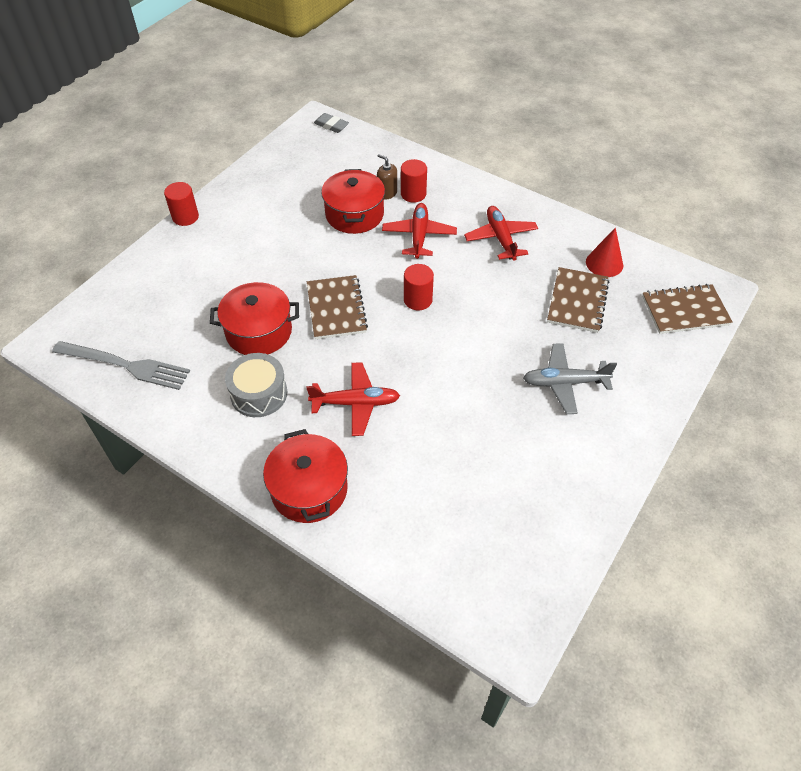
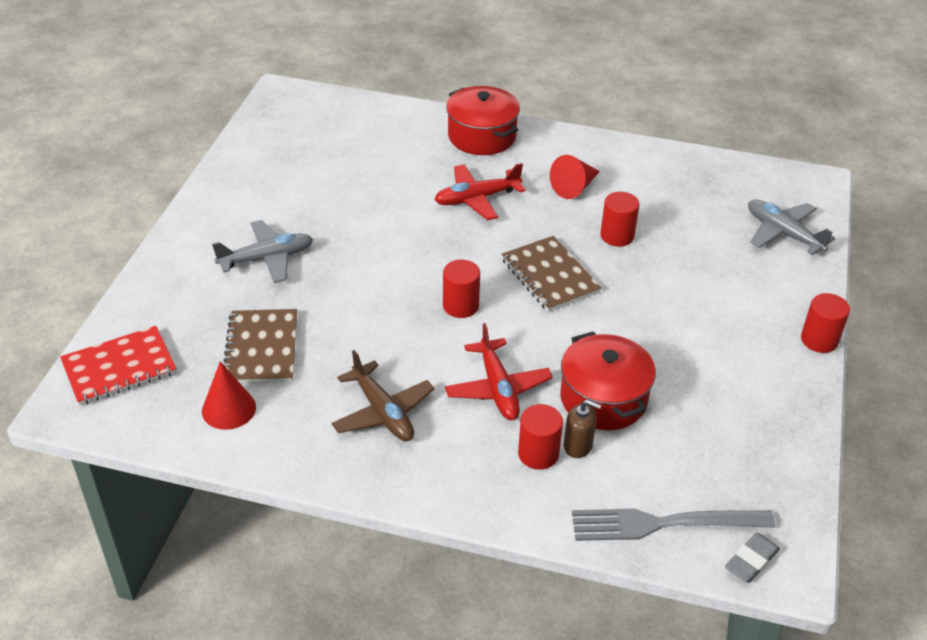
camera: 160 degrees right, 10 degrees down
(125, 301) = (783, 233): none -> grey plane
(126, 365) = (720, 182): grey fork -> grey fork (663, 523)
(259, 331) = (617, 236): red pot -> red cylinder
(259, 393) = (574, 187): grey drum -> red cone
(331, 125) = (751, 561): grey eraser -> grey eraser turned 60 degrees counterclockwise
(500, 238) = (383, 412): red plane -> brown plane
(685, 311) = (119, 368): brown notebook -> red notebook

